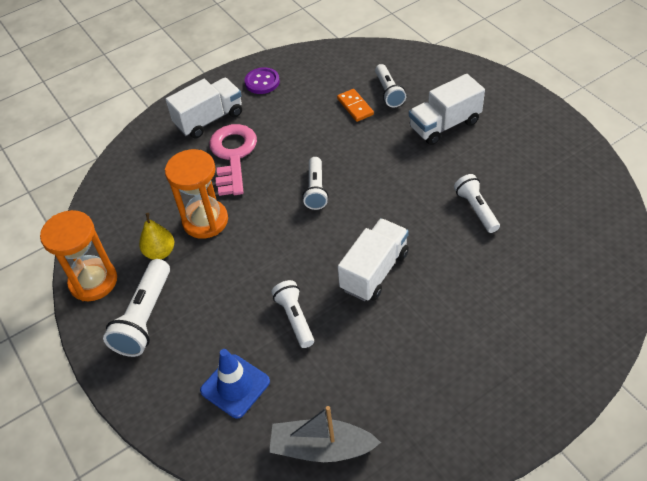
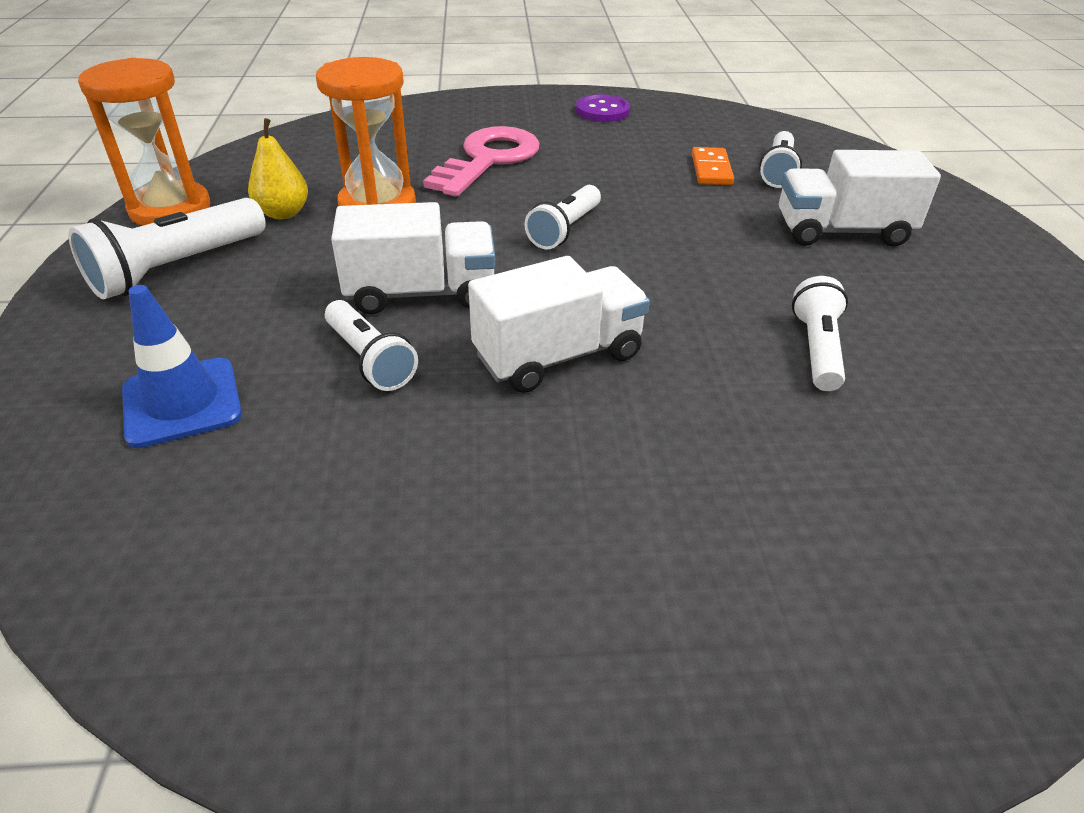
camera: 25 degrees right, 10 degrees down
(209, 119) = (497, 121): white truck -> white truck (421, 293)
(295, 318) = (369, 360): white flashlight -> white flashlight turned 135 degrees clockwise
(321, 448) = (196, 567): grey boat -> none

